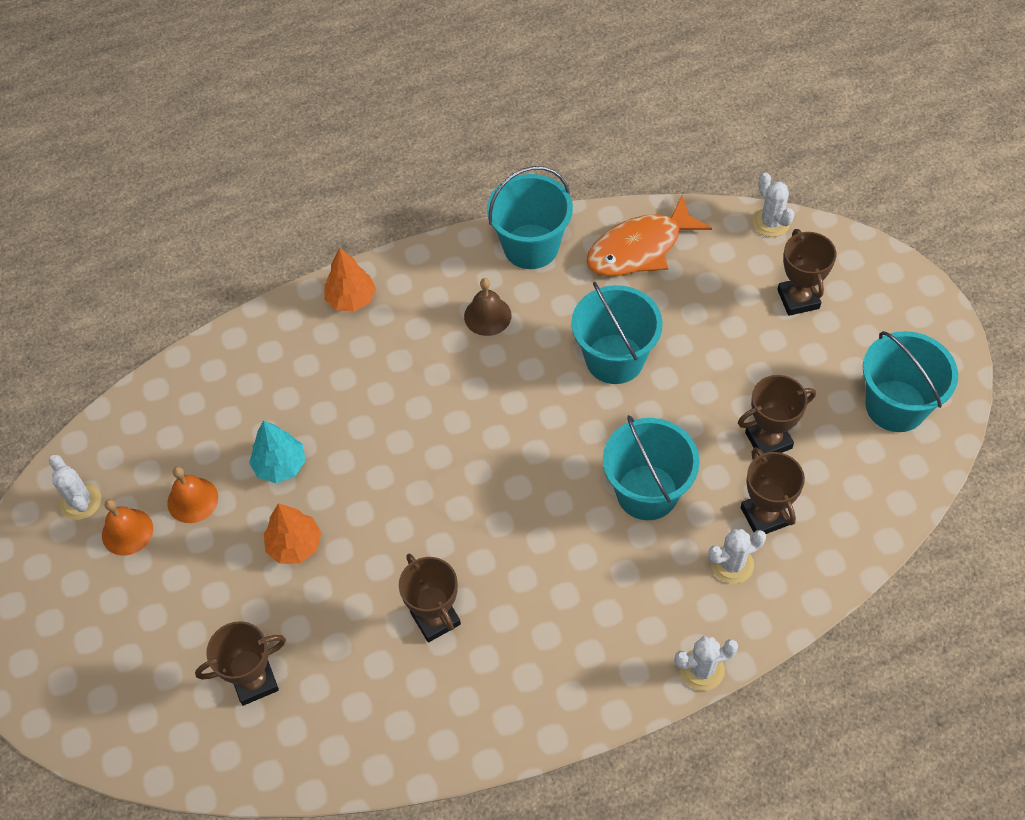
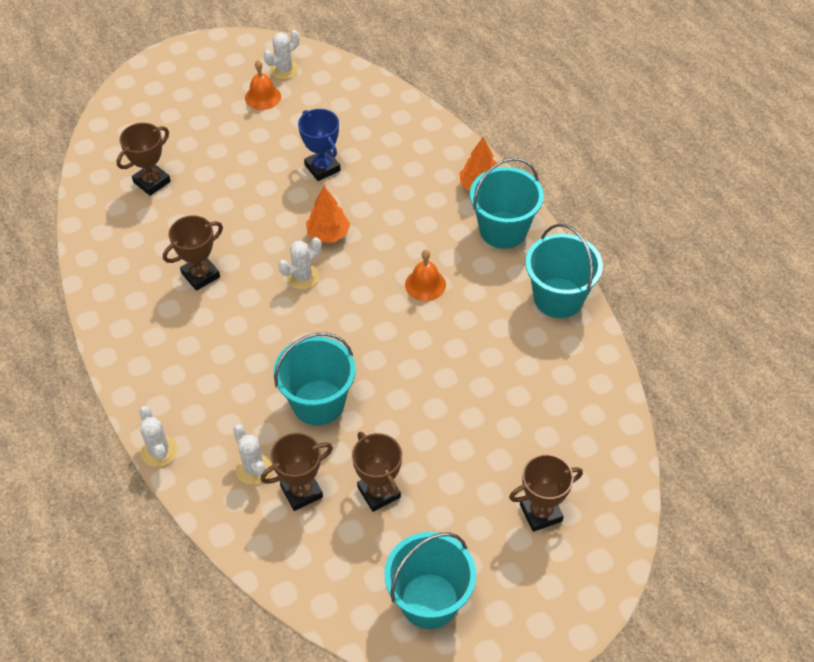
camera: 80 degrees right, 5 degrees down
(192, 500) = (290, 125): orange bell -> orange bell (425, 284)
(254, 681) = (152, 182): brown trophy -> brown trophy turned 75 degrees clockwise
(280, 465) = (322, 168): turquoise tree -> blue trophy
(295, 545) = (257, 186): orange tree -> orange tree (328, 234)
(487, 316) = (479, 275): brown bell -> none
(614, 359) = (449, 369): turquoise bucket -> turquoise bucket (503, 230)
(640, 248) = (574, 379): orange fish -> none
(771, 223) = (629, 486): white cactus -> white cactus (302, 277)

